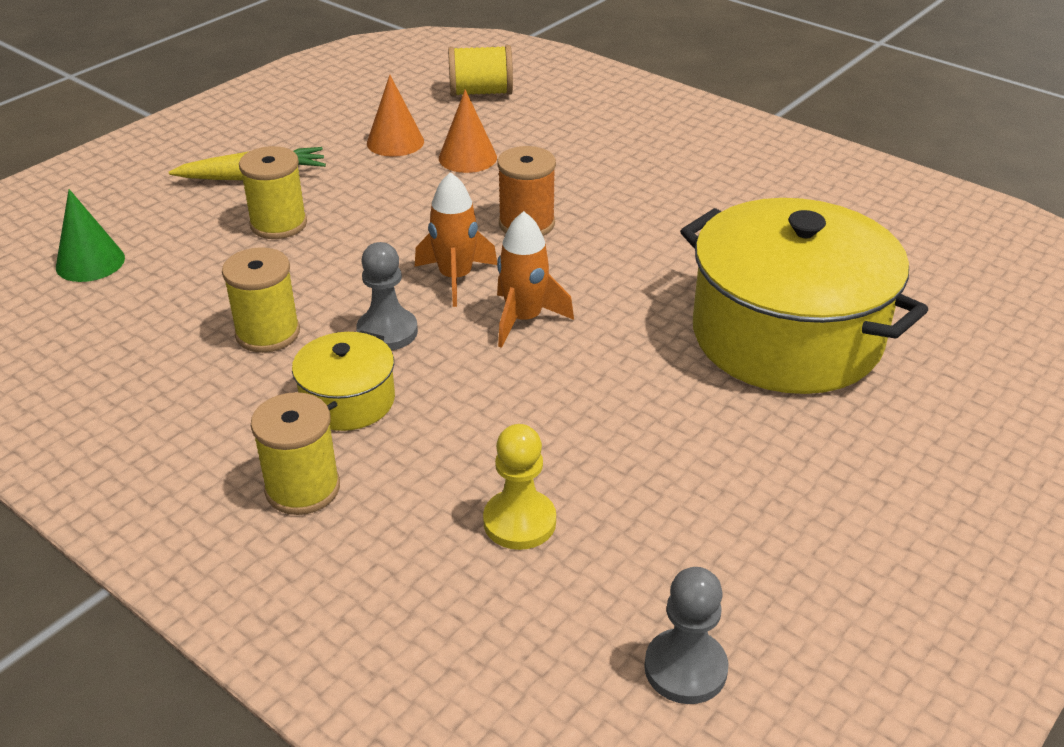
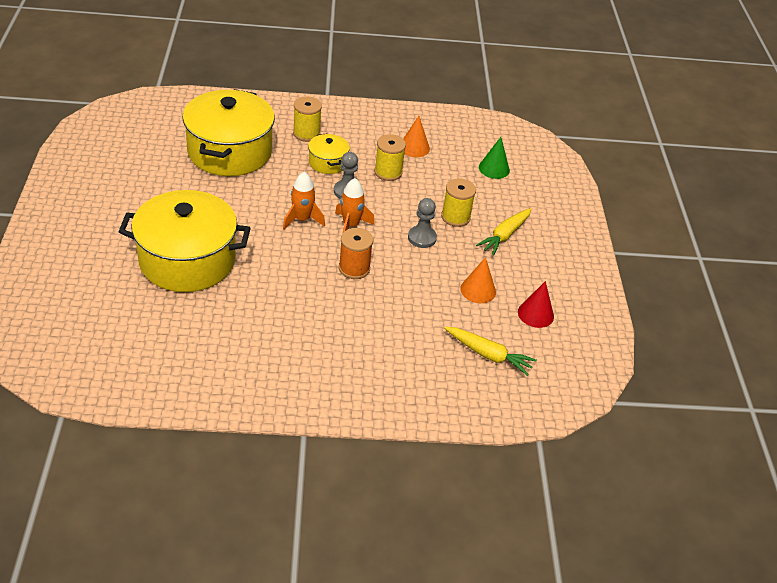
camera: 135 degrees right, 5 degrees up
(366, 100) = (535, 314): none -> red cone
(467, 158) = (430, 297): orange cone -> orange cone (414, 147)
(481, 92) = (488, 355): yellow spool -> yellow carrot
(519, 522) = (229, 152): yellow pawn -> yellow pot
(685, 668) = (148, 137): grey pawn -> grey pawn (422, 238)

